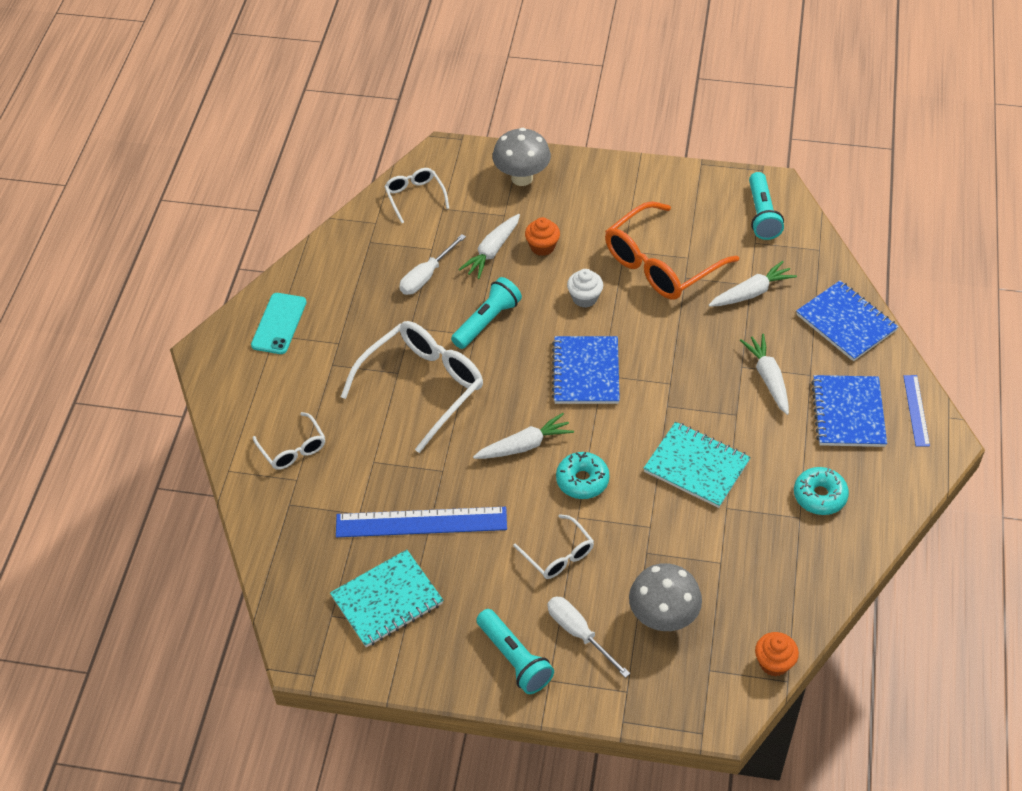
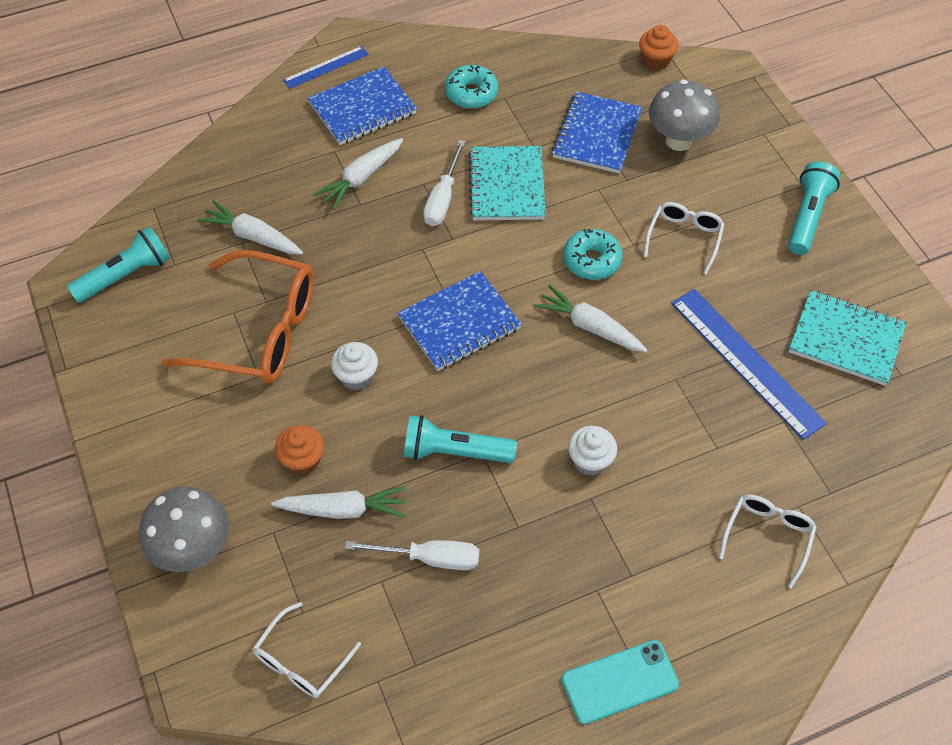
camera: 125 degrees left, 5 degrees up
(422, 387) = (590, 460): white glasses -> white cupcake
(579, 633) = (744, 187): white screwdriver -> white screwdriver (443, 198)
(846, 323) = (248, 150): blue notebook -> blue notebook (597, 135)

